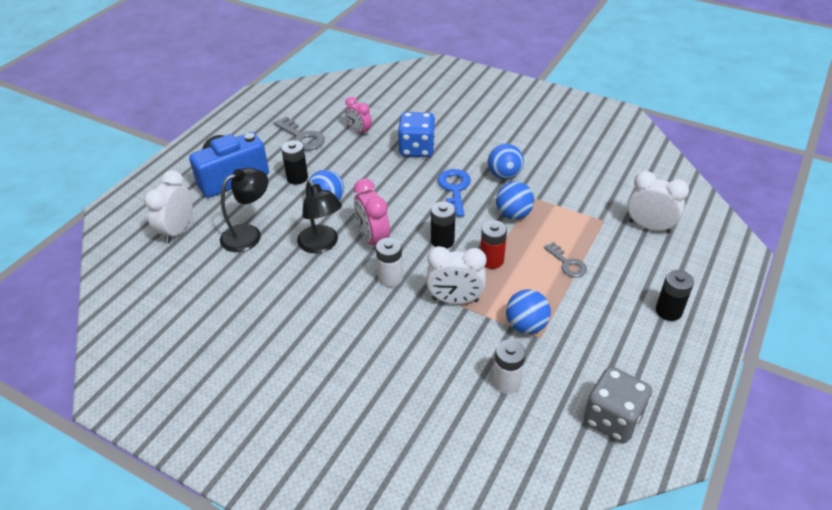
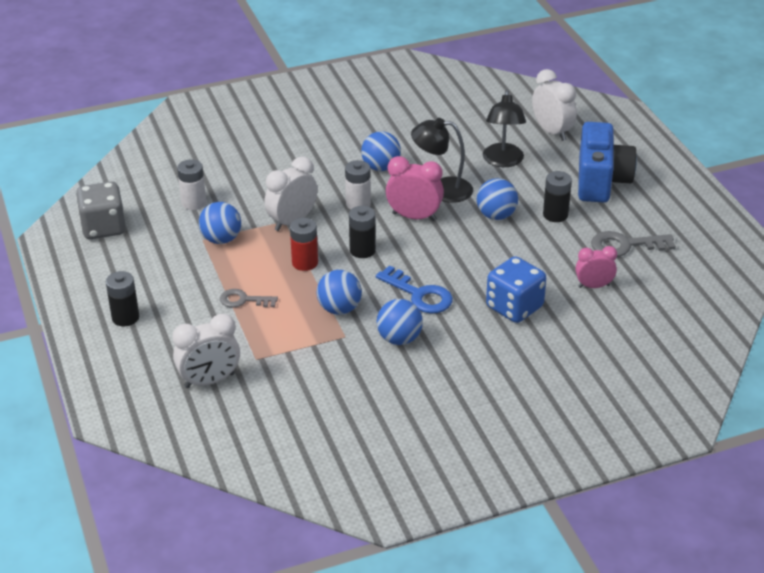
camera: 130 degrees right, 5 degrees down
(325, 296) = (381, 167): none -> blue ball

